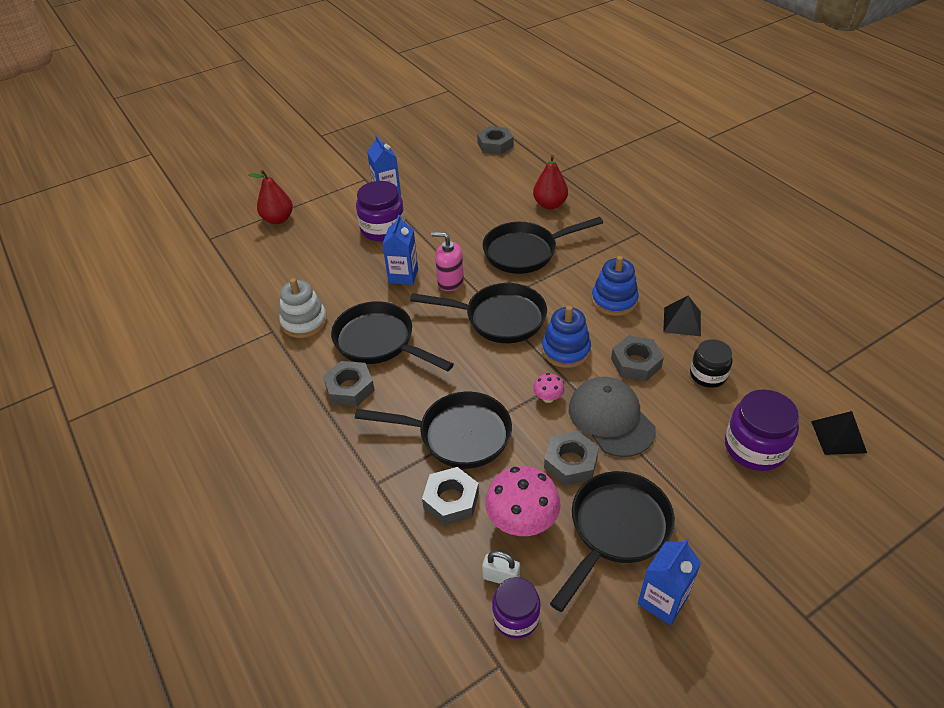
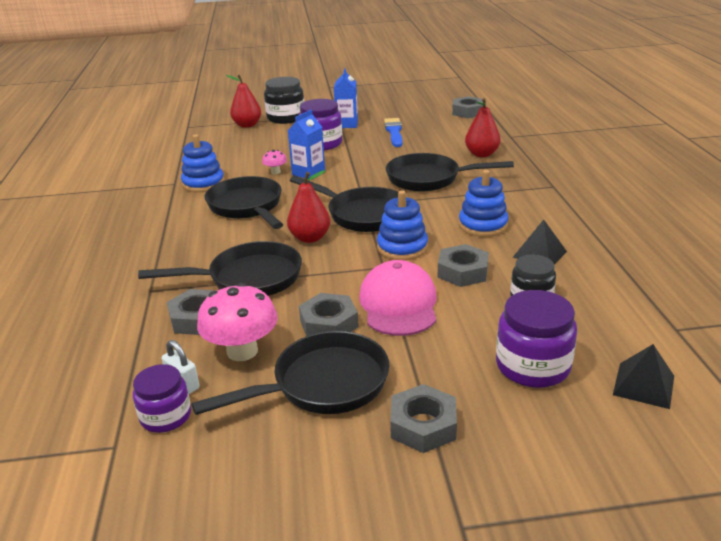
camera: 25 degrees right, 15 degrees down
(304, 322) = (203, 183): white stacking toy -> blue stacking toy
(312, 197) = (286, 118): none -> black jar
(350, 388) = (194, 228): grey nut -> grey nut (423, 425)
(444, 192) = (394, 132): none -> blue brush
(450, 281) = (343, 184): pink soap dispenser -> none
(457, 435) = (248, 278): black pan -> black pan turned 45 degrees counterclockwise
(474, 365) = (310, 238): none -> red pear
(548, 398) = (353, 275): pink mushroom -> pink mushroom (275, 172)
(611, 419) = (398, 304): grey cap -> pink cap
(662, 600) = (315, 454): blue carton -> none

